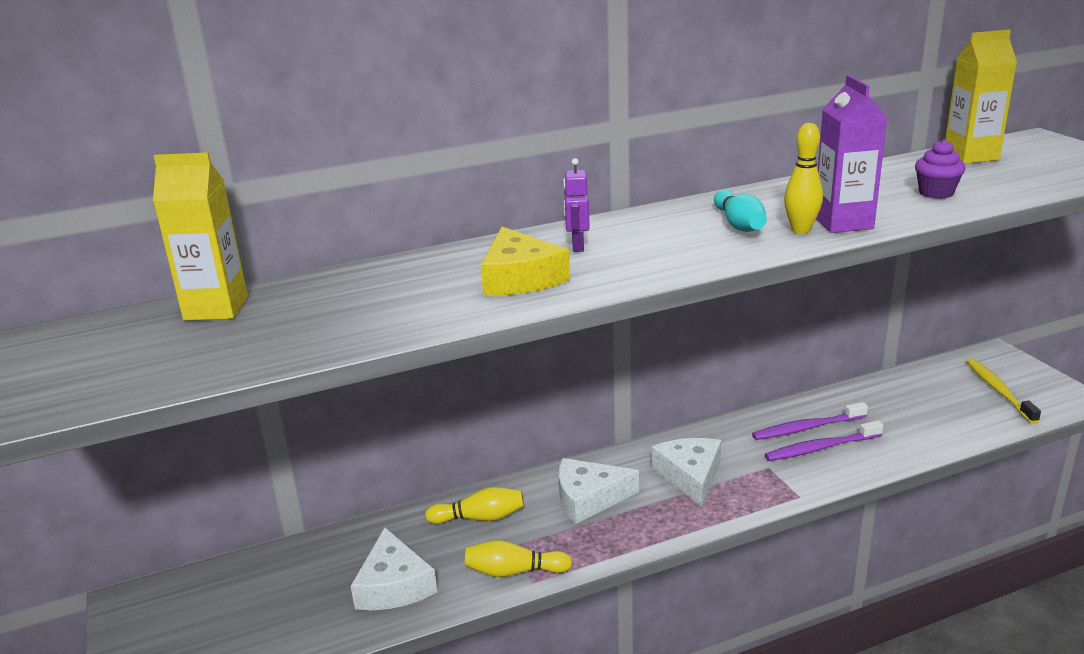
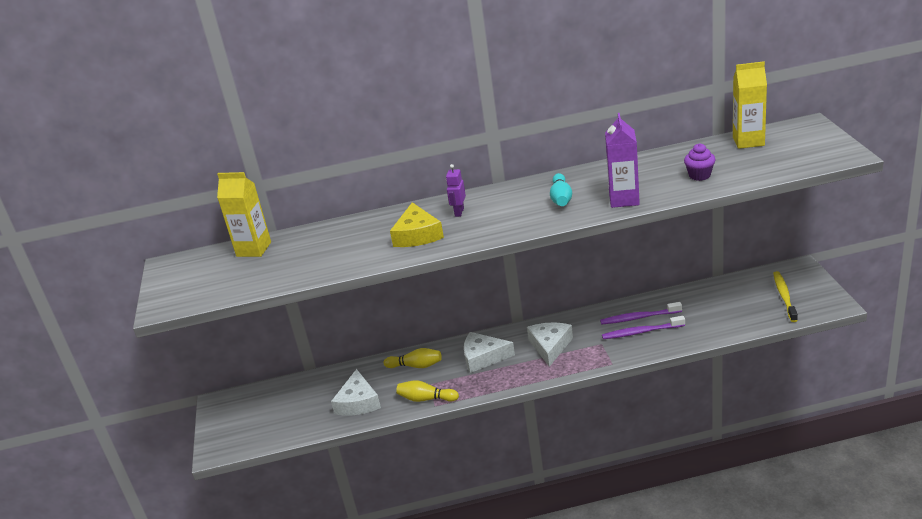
camera: 15 degrees right, 5 degrees up
(801, 230) = (595, 204): yellow bowling pin -> none

